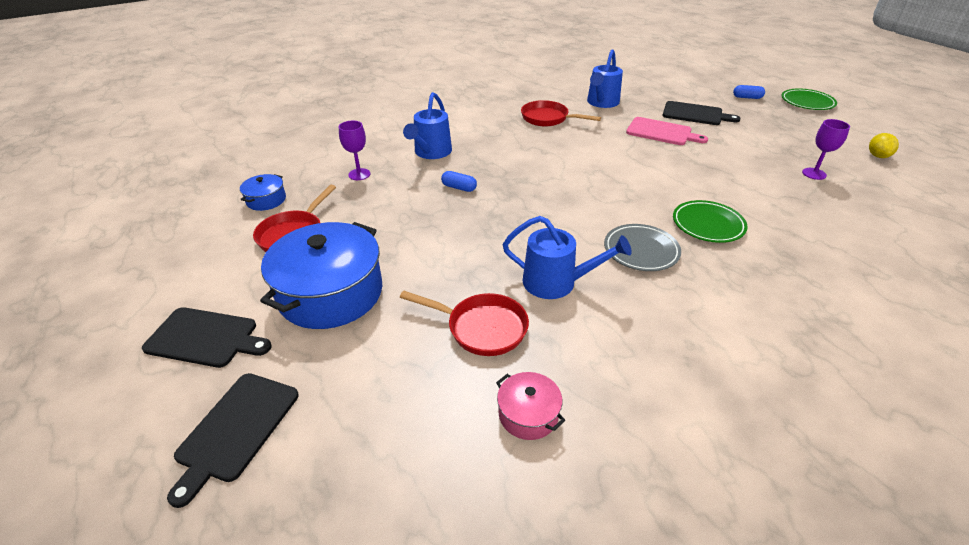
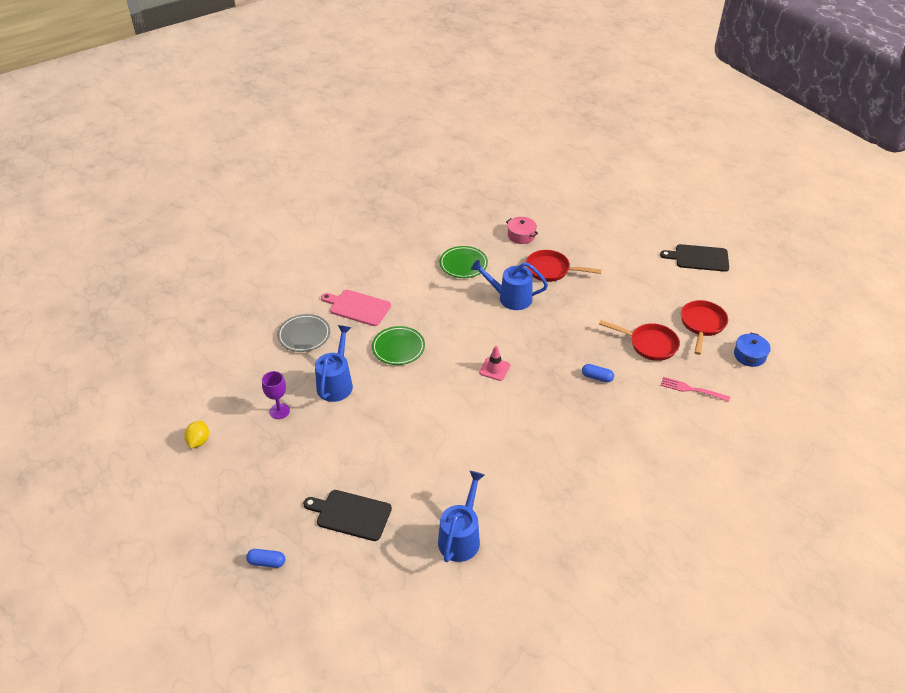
camera: 175 degrees right, 5 degrees up
(236, 429) = (649, 224): black cutting board -> none
(331, 293) = (647, 285): blue pot -> none
(359, 174) = (692, 389): purple goblet -> pink fork
(431, 152) = (639, 424): blue watering can -> blue watering can (336, 383)
(548, 118) = (527, 495): red pan -> red pan (649, 344)
(579, 199) = (494, 369): none -> pink traffic cone
(641, 251) = (453, 323): grey plate -> grey plate (304, 335)
(661, 132) = (401, 473): pink cutting board -> pink cutting board (358, 307)
(807, 102) = (196, 552): green plate -> green plate (463, 264)

